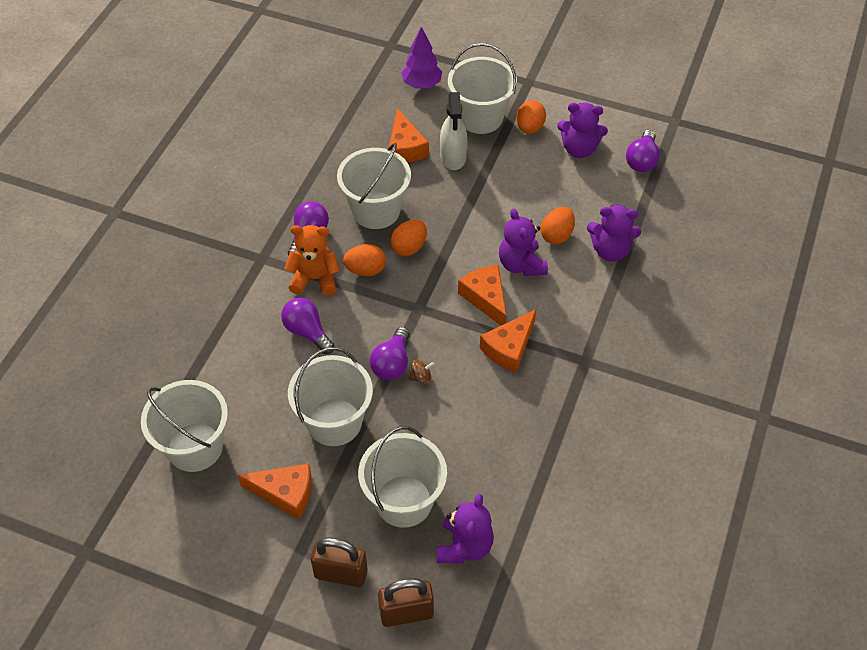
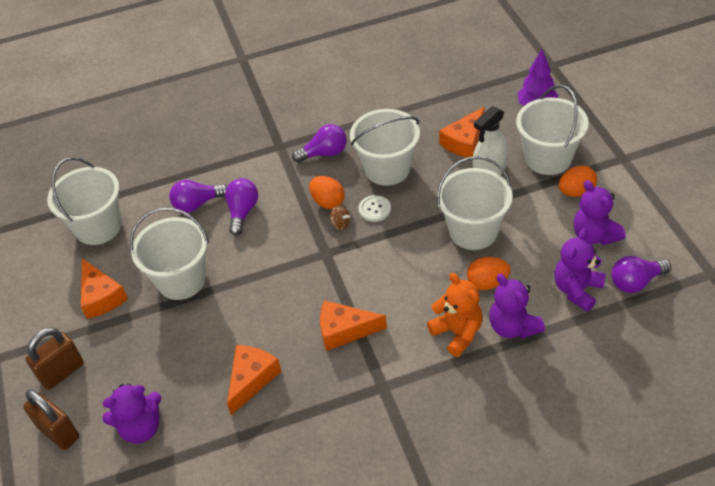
camera: 55 degrees right, 5 degrees down
(314, 279) = (291, 183): orange teddy bear -> orange teddy bear (457, 333)
(341, 573) = (62, 372): brown padlock -> brown padlock turned 75 degrees clockwise
(392, 363) = (261, 274): purple light bulb -> purple light bulb (197, 204)
(404, 501) = (149, 365): white bucket -> white bucket (473, 231)
(409, 247) = (374, 209): orange egg -> white button
(421, 377) = (265, 298): brown spinning top -> brown spinning top (340, 224)
(485, 298) = (376, 284): orange cheese -> orange cheese (251, 379)
(521, 264) = (432, 282): purple teddy bear -> purple teddy bear (577, 290)

